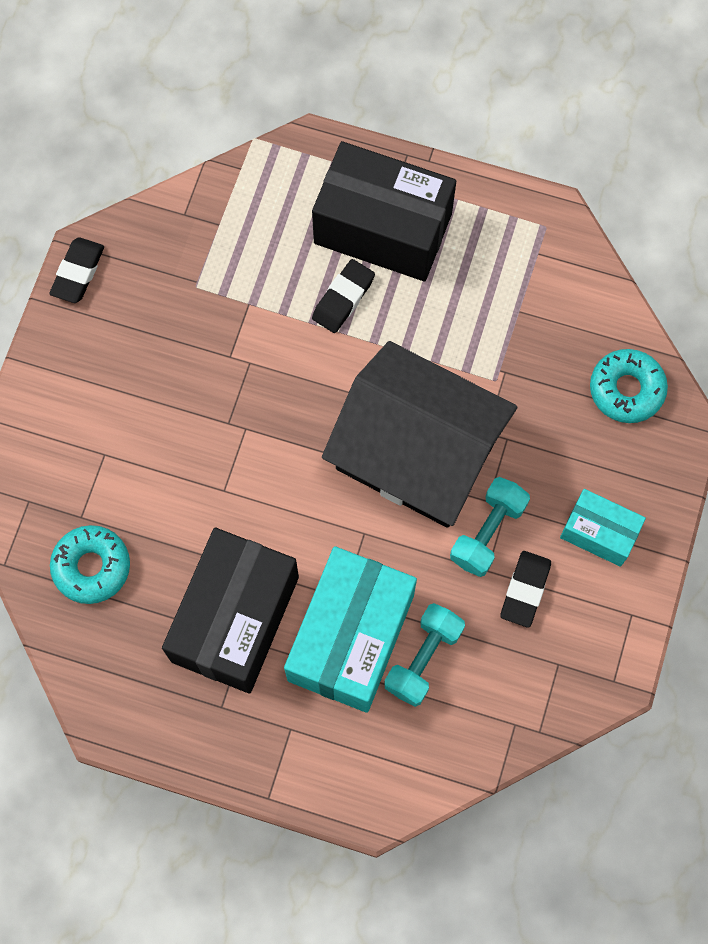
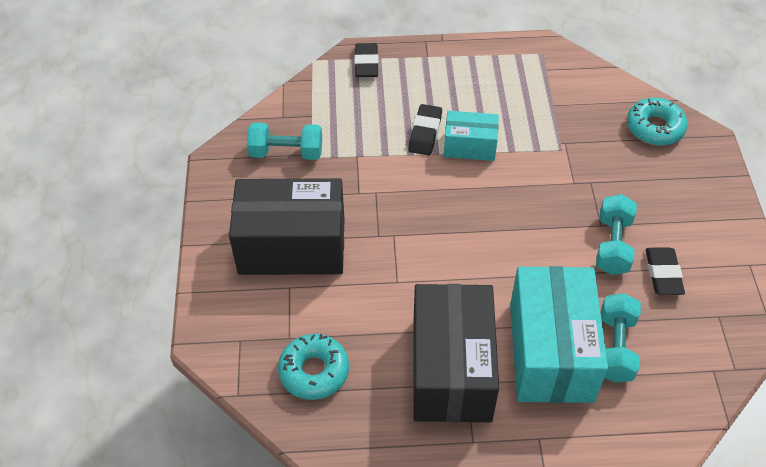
camera: 20 degrees left, 20 degrees down
(78, 273) = (217, 174): black eraser -> black eraser (366, 64)
(168, 269) = (286, 152): none -> turquoise dumbbell
(383, 228) = (431, 85): black box -> black box (292, 246)
(417, 452) = (531, 210): black house -> none
(599, 533) = (692, 220): turquoise box -> turquoise box (469, 146)

